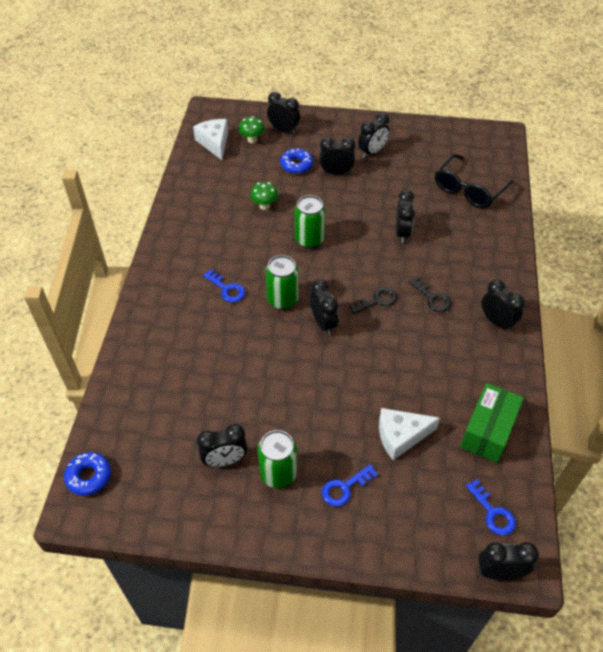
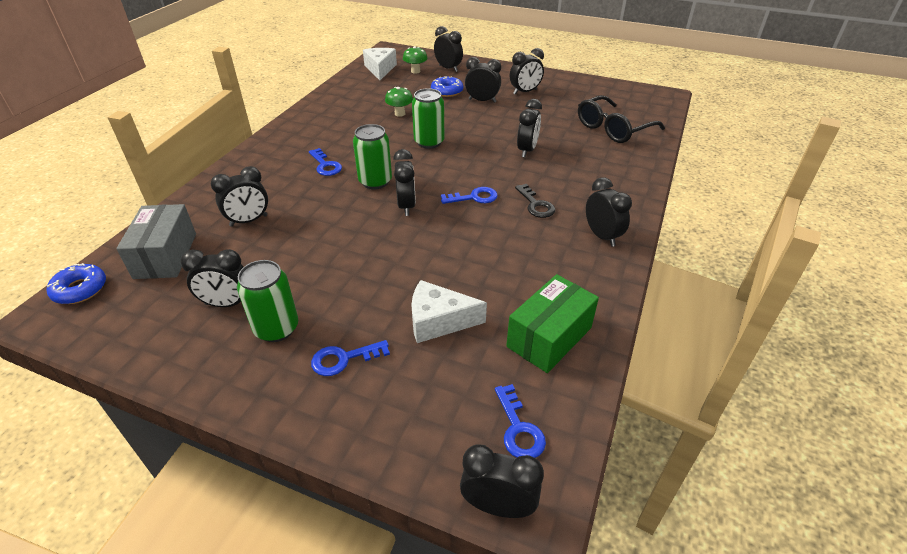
camera: 15 degrees right, 10 degrees down
(141, 424) = (165, 255): none -> grey box
(192, 370) = (249, 221): none -> black clock
(377, 300) = (474, 197): black key -> blue key

